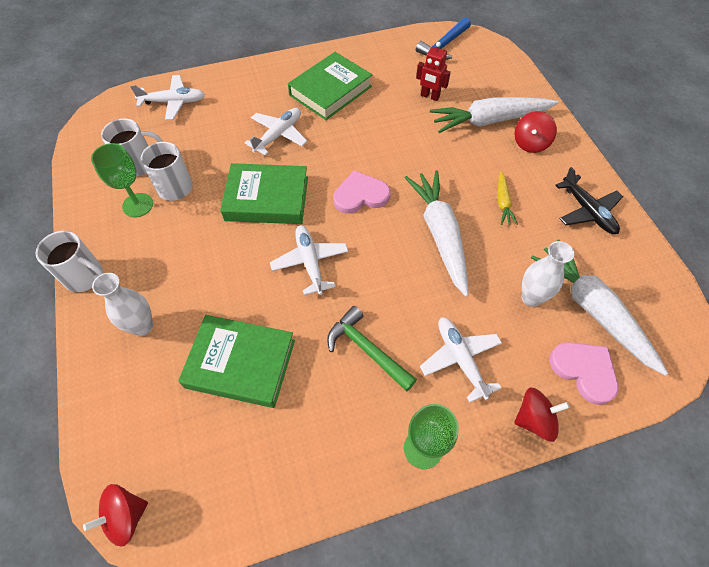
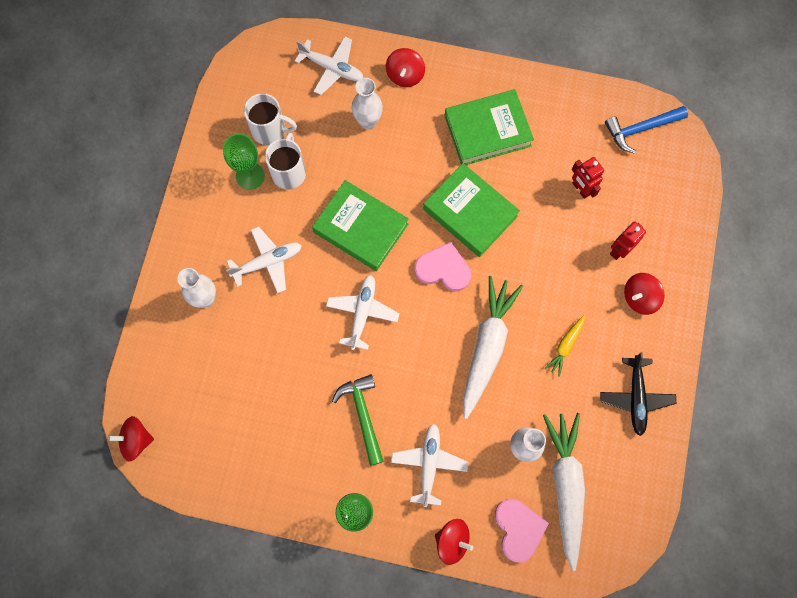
camera: 30 degrees right, 15 degrees up
(85, 276) = (181, 227): white mug -> none
(226, 124) = (368, 121): none -> white vase
(239, 83) = (405, 75): none -> red spinning top
(241, 363) = (263, 372): green book -> green book (470, 212)
(278, 135) = (408, 161): white plane -> white plane (268, 262)
(489, 120) = (619, 250): white carrot -> red robot

